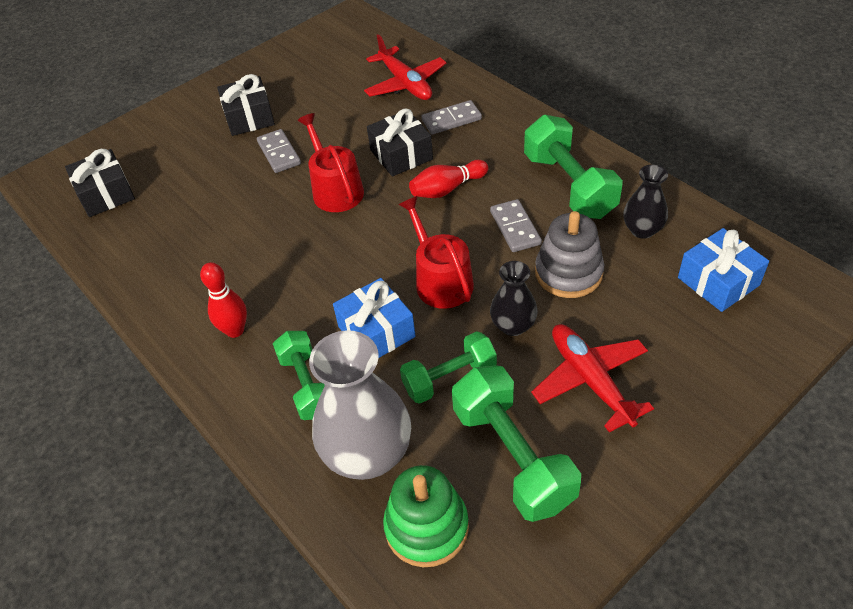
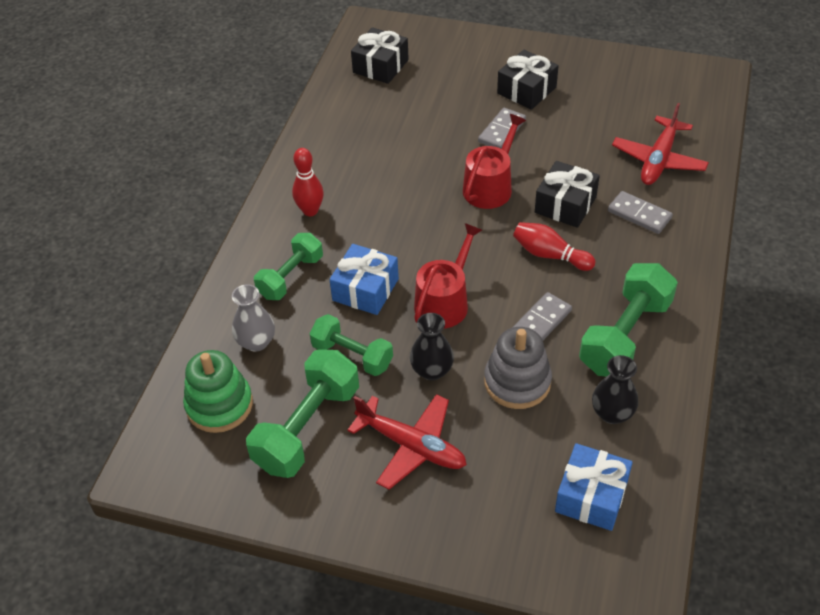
camera: 55 degrees right, 0 degrees up
(368, 454) = (256, 342): grey vase -> grey vase, size x0.54
(590, 380) = (412, 446): red plane -> red plane turned 90 degrees clockwise

